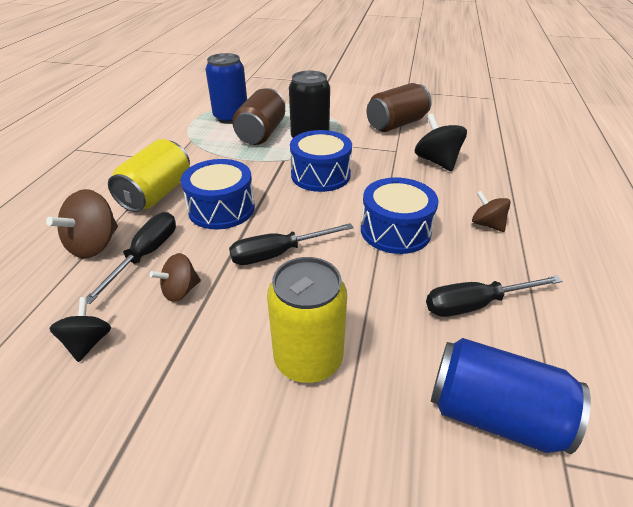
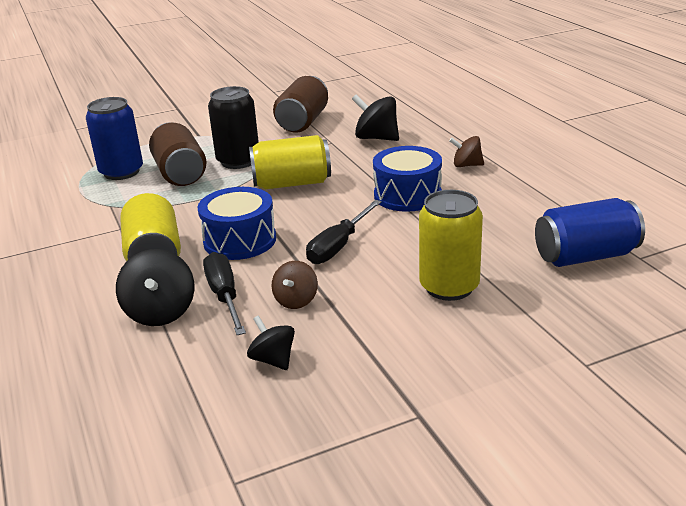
camera: 35 degrees left, 10 degrees down
(94, 245) = (160, 312): brown spinning top -> black spinning top
(320, 175) = (292, 183): blue drum -> yellow can
(476, 304) = (515, 212): black screwdriver -> none

